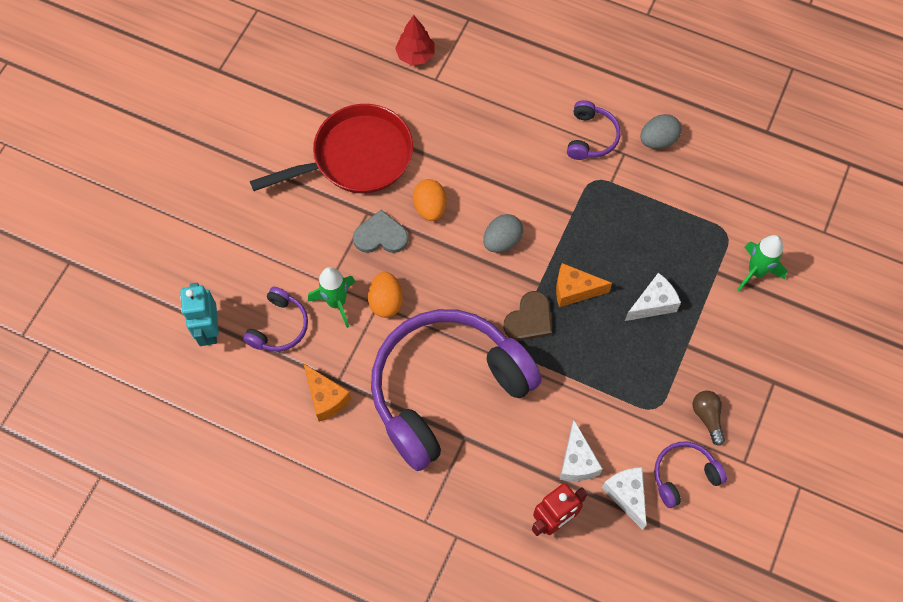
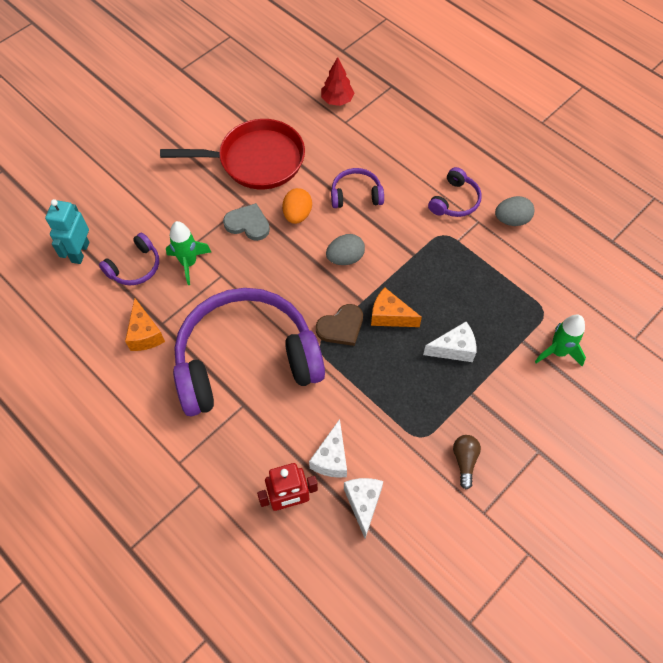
camera: 20 degrees right, 5 degrees down
(386, 301) = (228, 275): orange egg -> none
(684, 475) = (422, 504): purple headphones -> purple headphones (356, 195)

